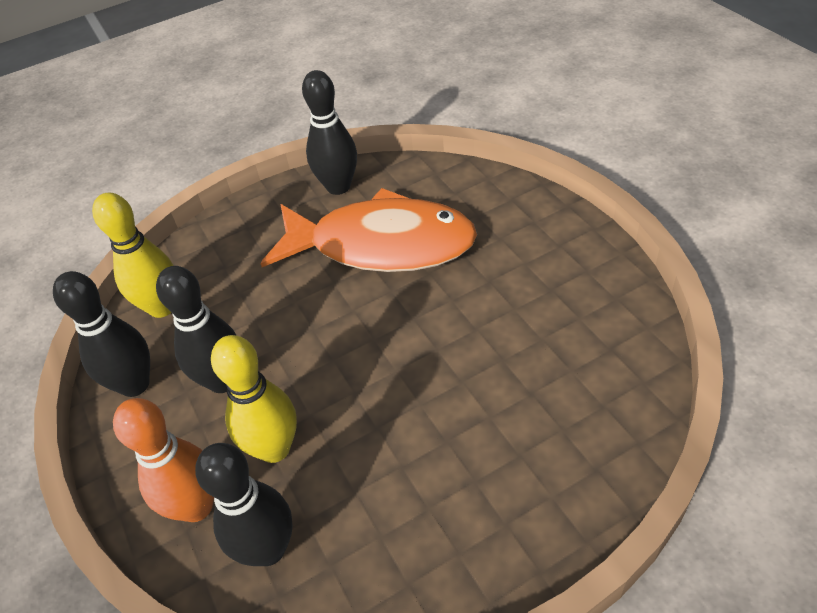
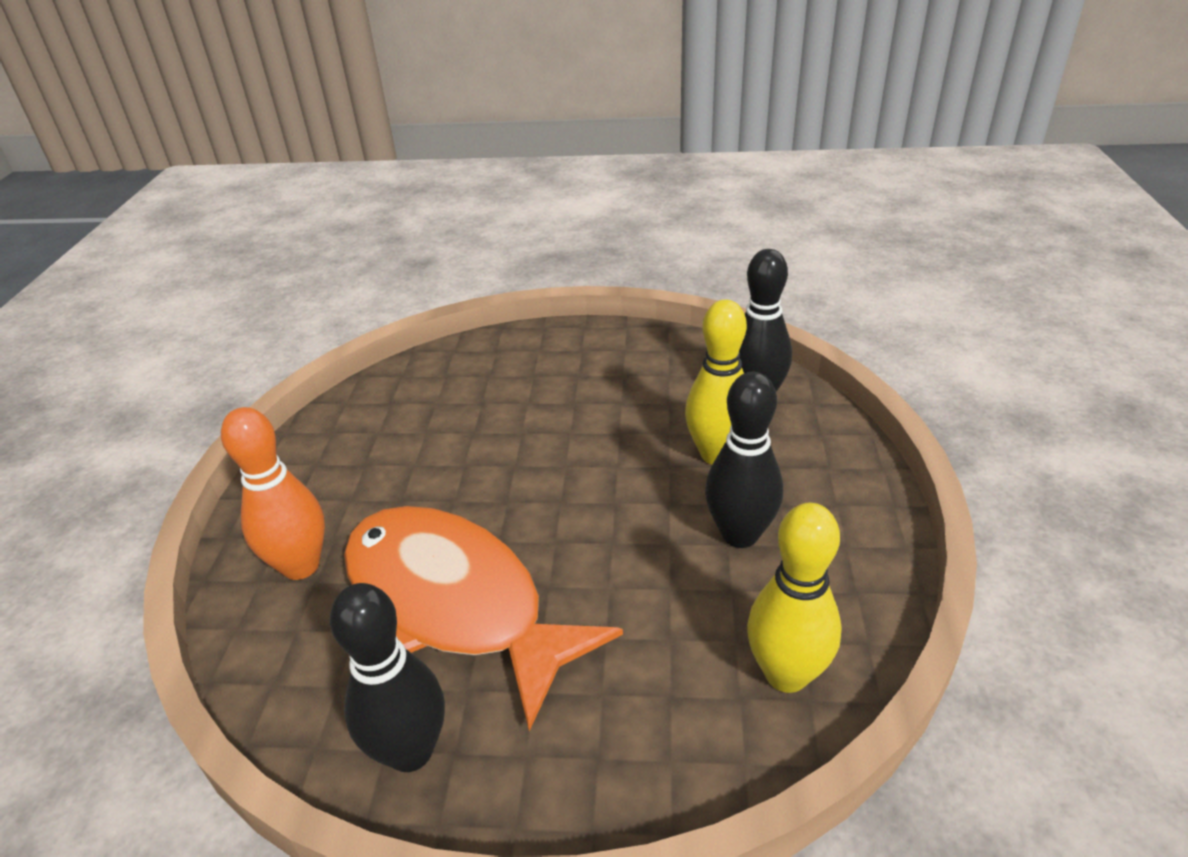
camera: 150 degrees left, 10 degrees down
(135, 384) = (847, 580): black bowling pin -> none
(196, 506) = (806, 444): orange bowling pin -> orange bowling pin (301, 566)

